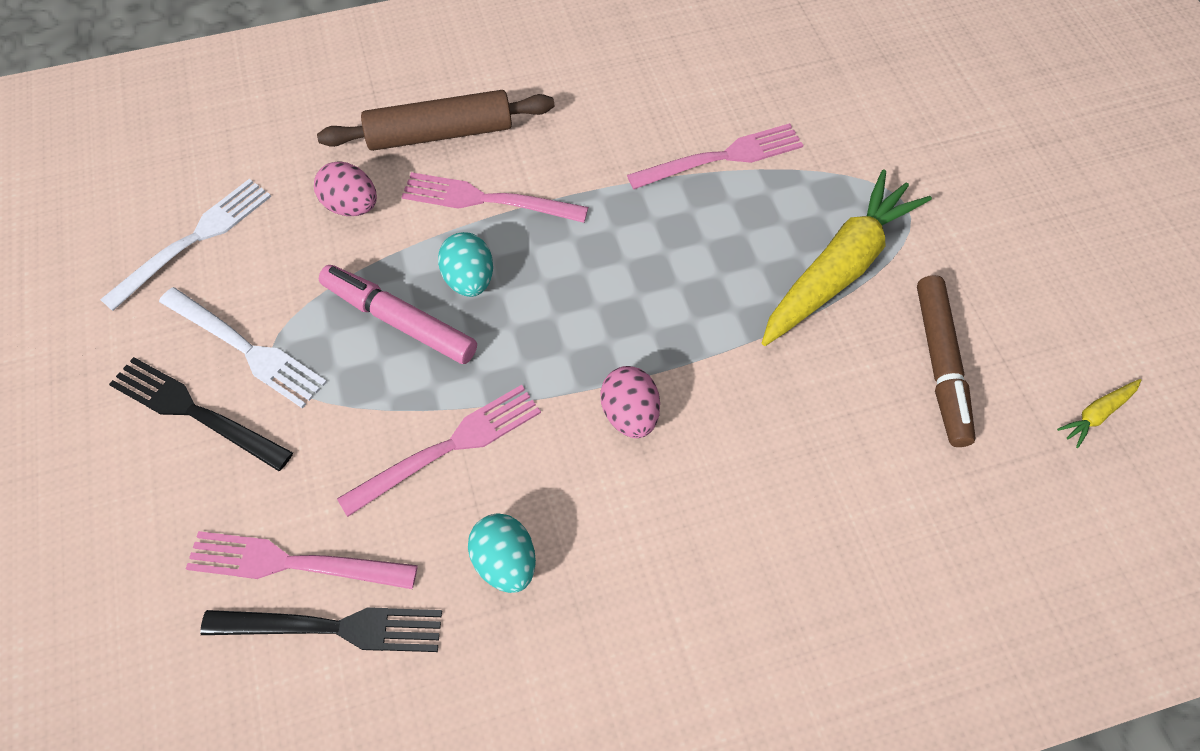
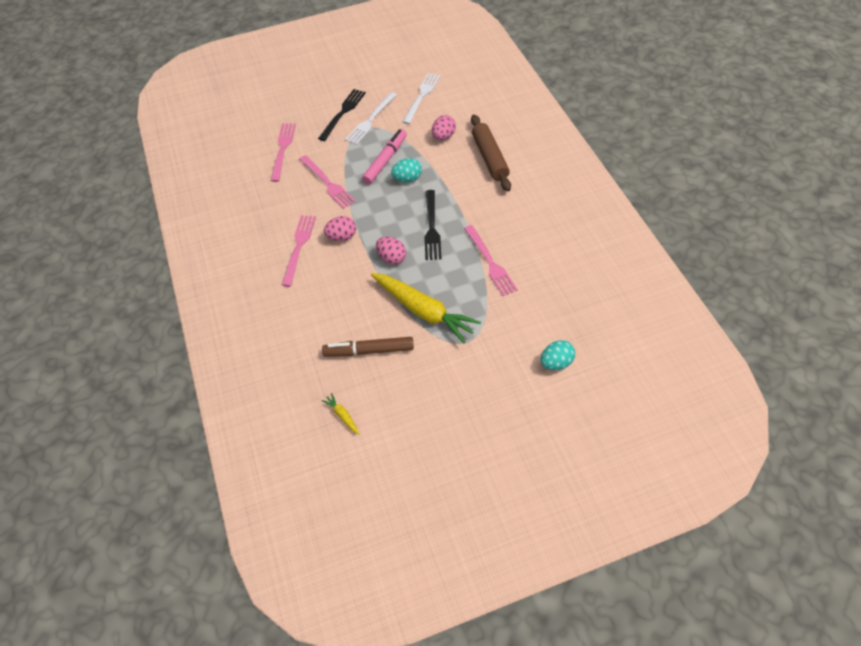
camera: 90 degrees right, 5 degrees down
(195, 239) = (422, 96): white fork -> white fork turned 105 degrees counterclockwise
(335, 627) = (259, 164): black fork -> black fork (432, 228)
(485, 200) = (452, 178): pink fork -> pink fork (299, 246)
(505, 562) = (279, 205): turquoise egg -> turquoise egg (556, 363)
(700, 318) = (392, 258): none -> pink egg

